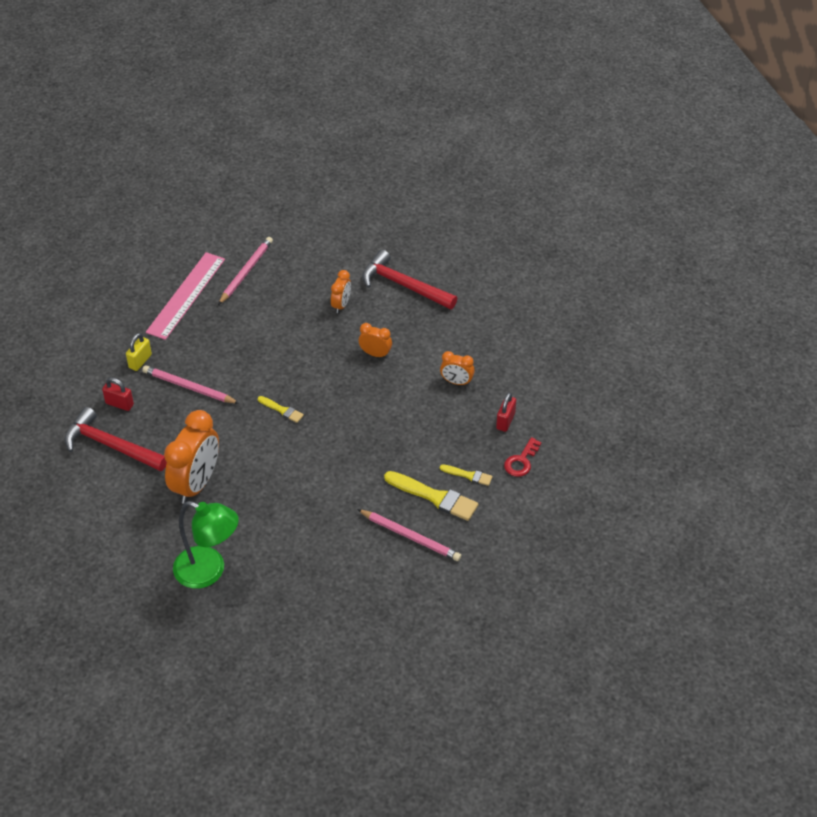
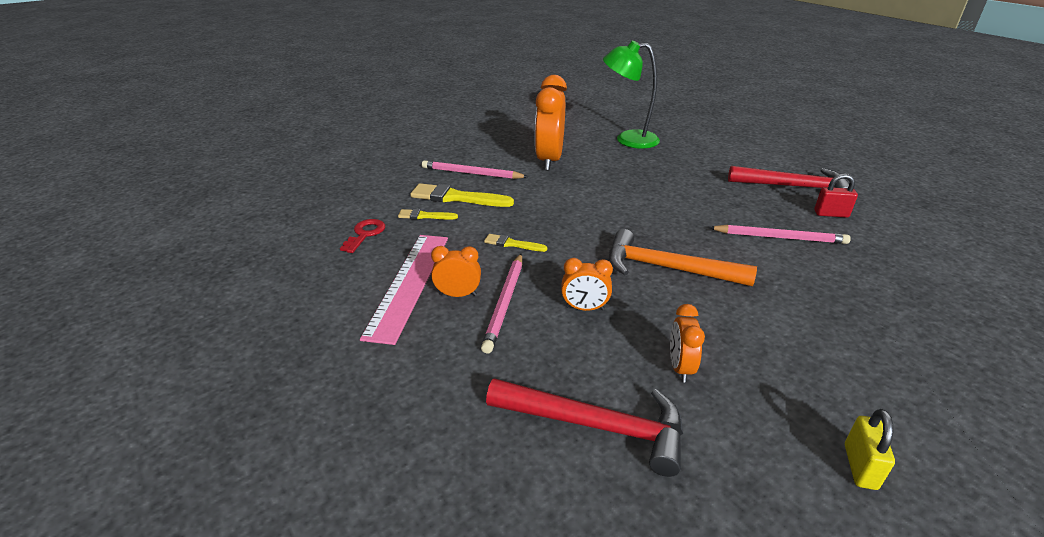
camera: 165 degrees right, 15 degrees down
(140, 361) = (864, 251): yellow padlock -> yellow padlock (860, 466)
(186, 295) = (918, 335): pink ruler -> pink ruler (409, 284)
(196, 484) = (688, 176): orange clock -> orange clock (549, 160)
(246, 272) = (880, 392): pink pencil -> pink pencil (504, 303)
(281, 410) = (658, 235): yellow brush -> yellow brush (512, 244)
(298, 375) = (667, 268): none -> orange hammer
(505, 421) = (385, 265): red padlock -> none

